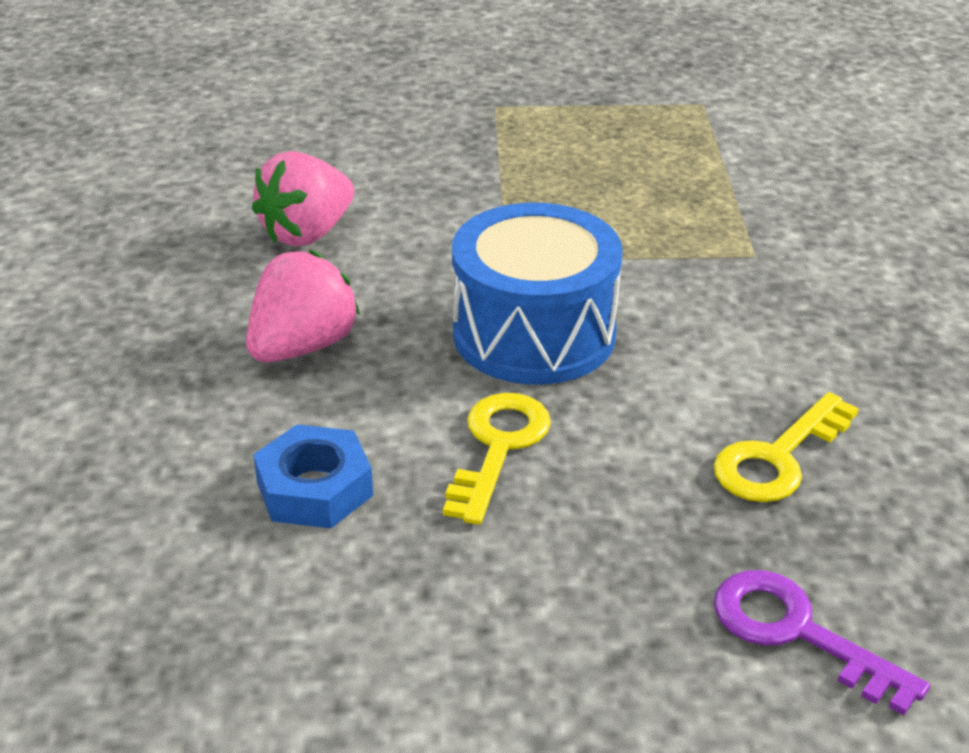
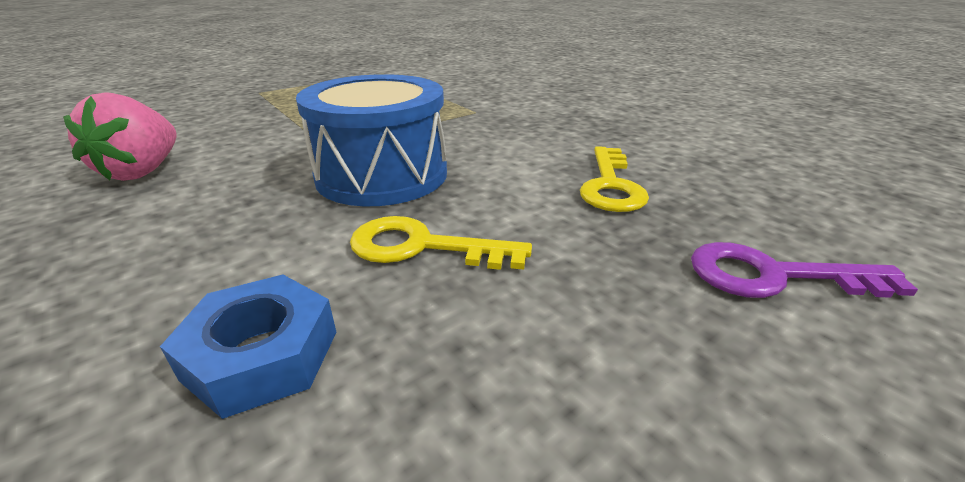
camera: 35 degrees left, 5 degrees down
(302, 347) = (177, 240): pink strawberry -> none
(498, 447) = (422, 247): yellow key -> yellow key turned 60 degrees counterclockwise

